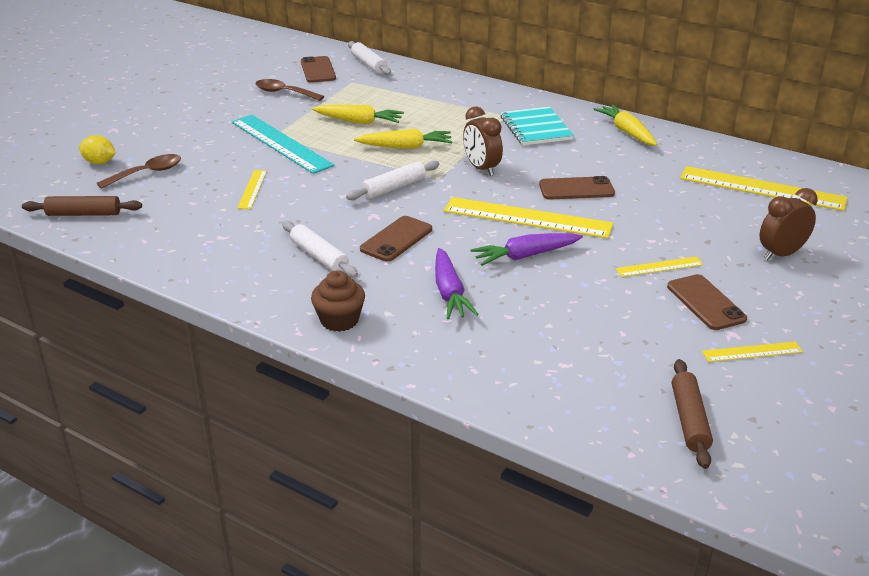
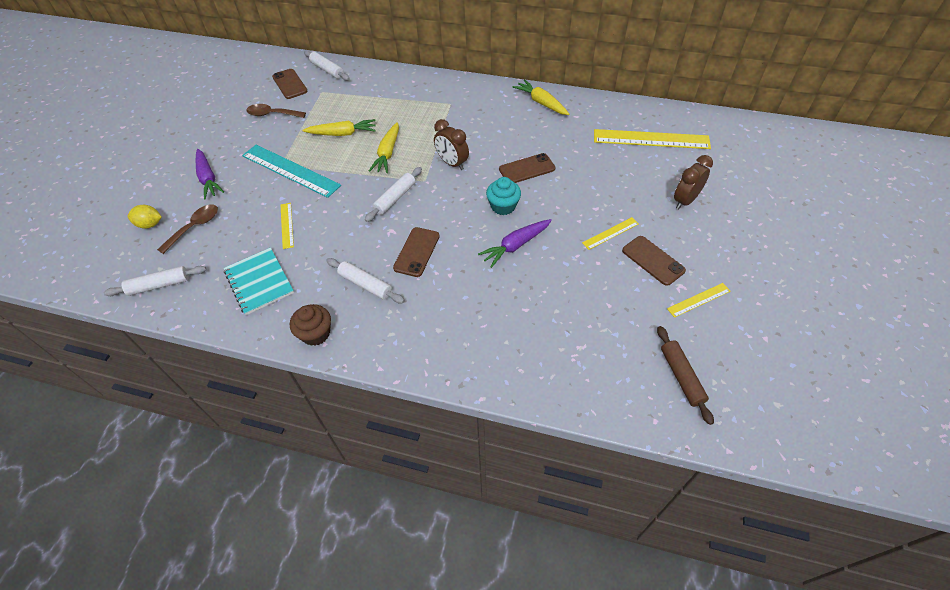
camera: 15 degrees left, 20 degrees up
(84, 214) = (159, 285): brown rolling pin -> white rolling pin
(339, 320) = (405, 347): brown cupcake -> brown cupcake (316, 333)
(405, 147) = (388, 153): yellow carrot -> yellow carrot turned 120 degrees clockwise
(449, 292) = (475, 297): purple carrot -> purple carrot (208, 178)
(527, 217) = (503, 206): yellow ruler -> turquoise cupcake
(535, 128) = (476, 112): turquoise notebook -> turquoise notebook (259, 282)

